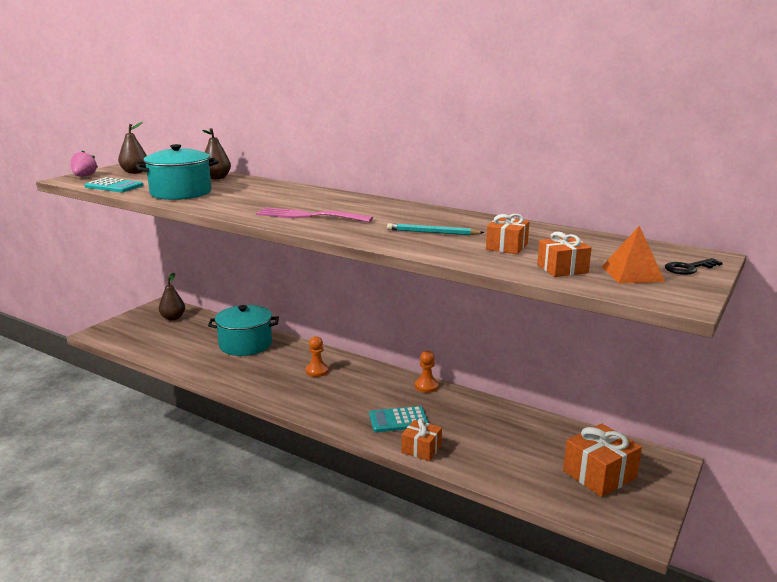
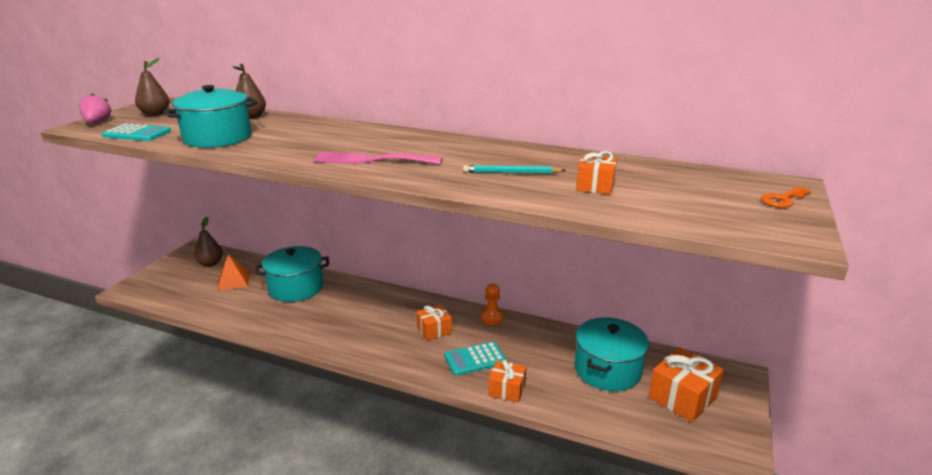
camera: 10 degrees left, 5 degrees up
(317, 371) = (378, 311): orange pawn -> none
(529, 443) = (607, 370): none -> turquoise pot
(562, 269) = (665, 209): orange gift -> orange gift (434, 330)
(632, 274) = (735, 210): orange pyramid -> orange pyramid (233, 281)
(689, 268) = (782, 199): black key -> orange key

